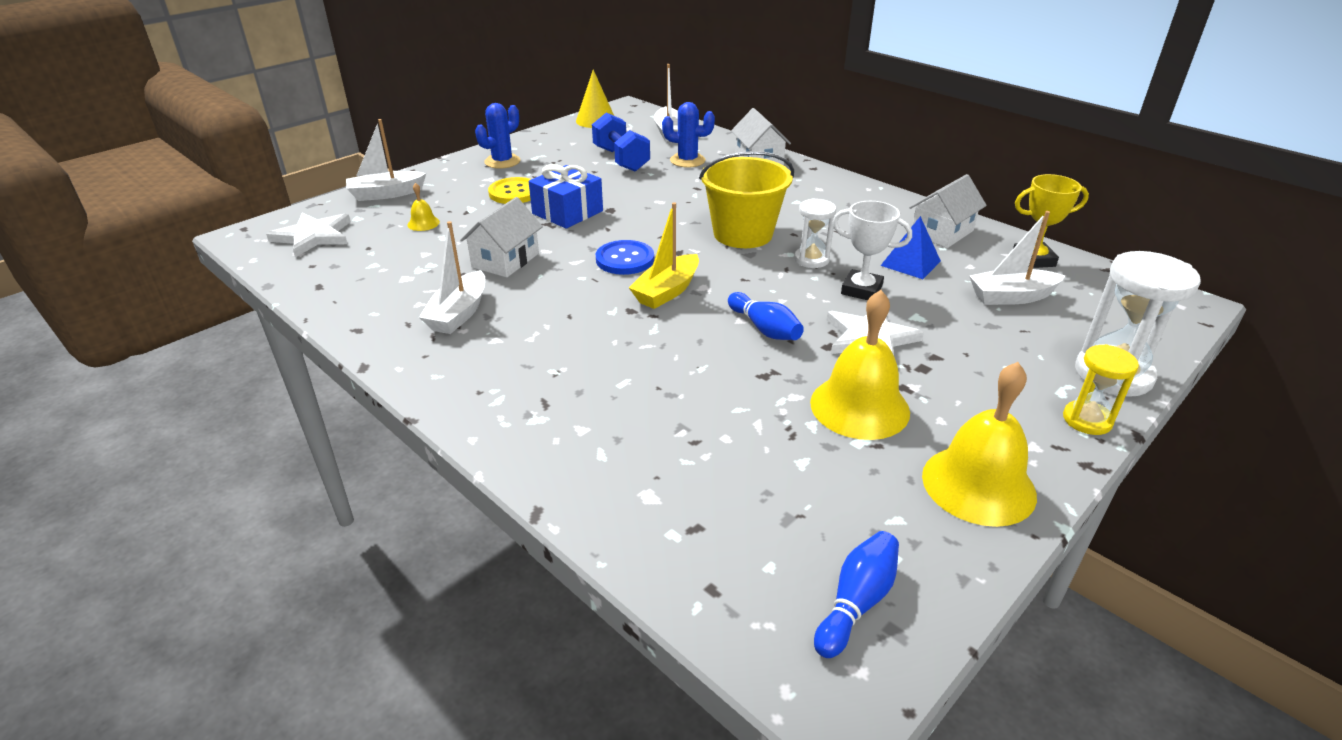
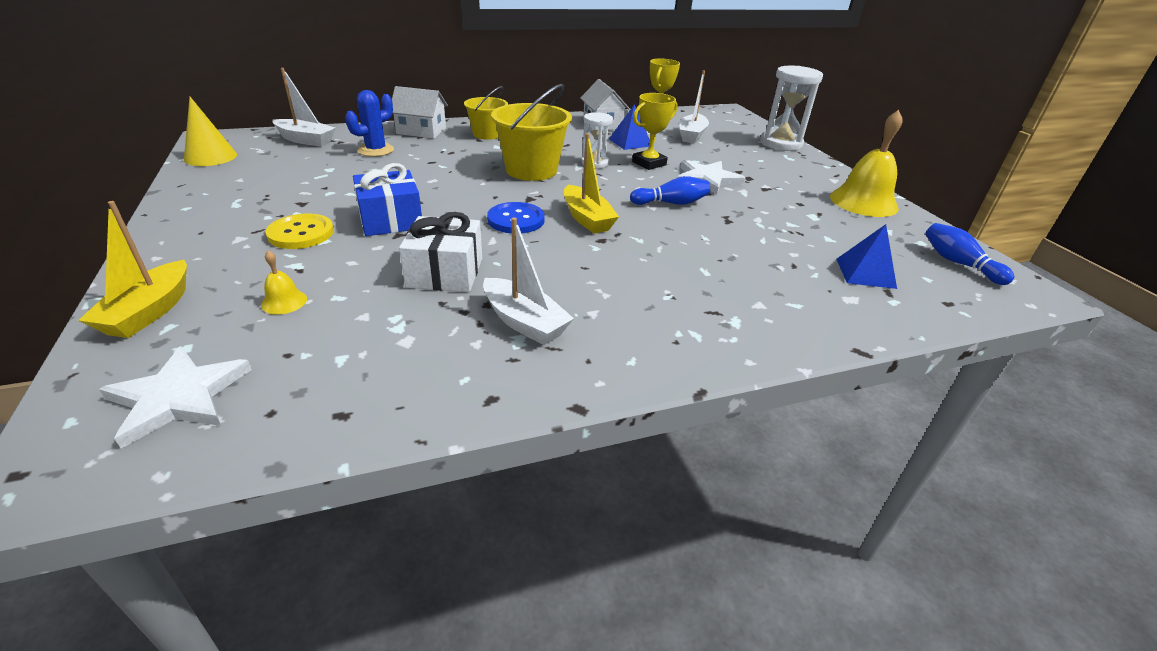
camera: 65 degrees left, 0 degrees up
(386, 194) = (149, 311): white boat -> yellow boat
(502, 161) = (209, 221): blue cactus -> none
(505, 260) = (445, 272): white house -> white gift
(621, 159) = (323, 171): blue dumbbell -> none
(729, 503) = (865, 273): none -> blue pyramid
(800, 187) = (487, 134): none -> yellow bucket
(859, 407) = (779, 205): yellow bell -> none
(861, 290) = (649, 163): white trophy -> yellow trophy
(1087, 420) = (817, 162): yellow hourglass -> none

